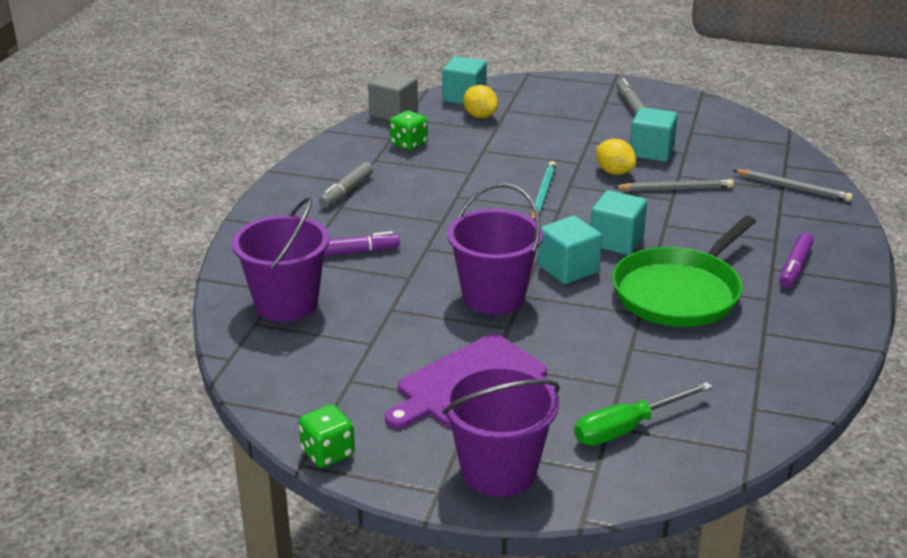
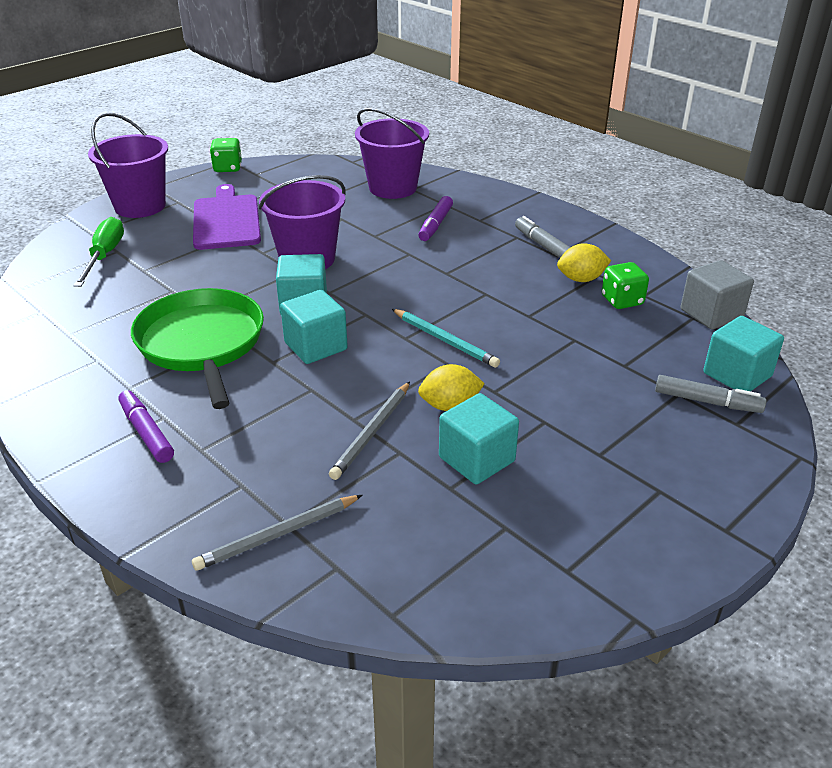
camera: 120 degrees right, 5 degrees up
(480, 116) = (670, 367): yellow lemon -> yellow lemon (581, 279)
(631, 105) = (635, 511): grey marker -> grey marker (706, 401)

